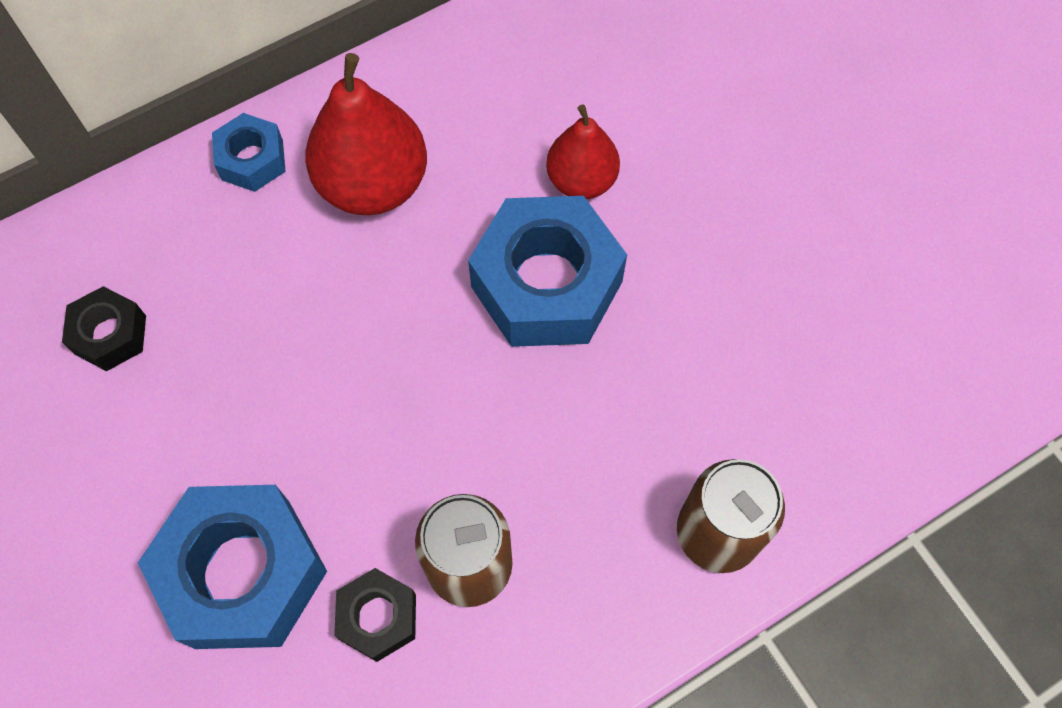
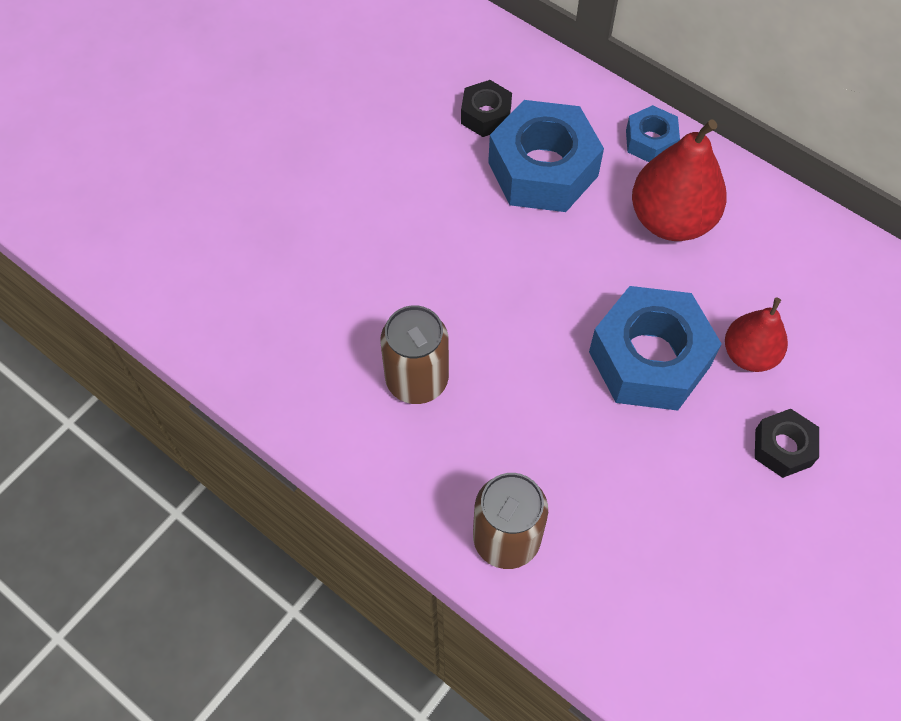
camera: 70 degrees right, 5 degrees down
(243, 573) = (361, 250): blue nut -> blue nut (543, 169)
(378, 617) = (361, 337): black nut -> black nut (783, 448)

